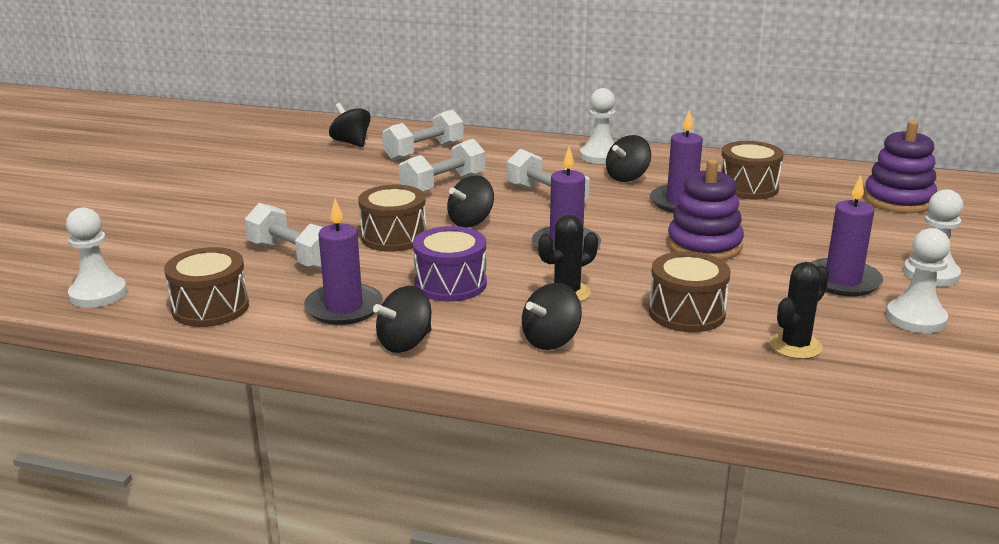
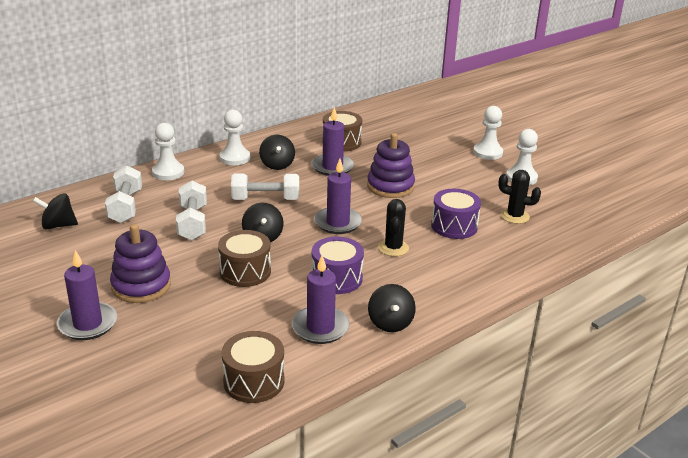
camera: 55 degrees left, 5 degrees up
(98, 294) = (163, 428): white pawn -> white pawn (168, 172)
(293, 256) = (219, 320): white dumbbell -> none
(551, 340) = (439, 276): black spinning top -> none
(686, 313) = (454, 226): brown drum -> purple drum
(795, 346) = (514, 216): black cactus -> black cactus turned 60 degrees counterclockwise
(842, 281) = (470, 174): purple candle -> purple candle (88, 324)
(898, 200) = (409, 119): purple stacking toy -> purple stacking toy (141, 286)

